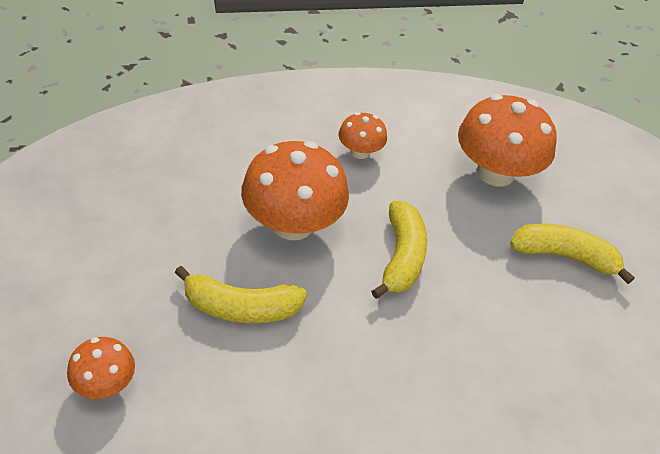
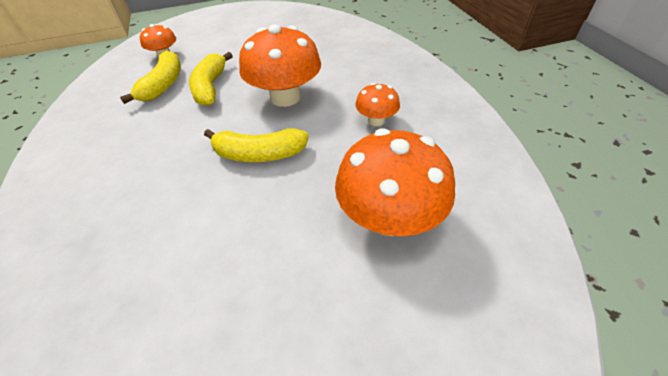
camera: 90 degrees right, 0 degrees up
(564, 256) = (272, 285): yellow banana -> yellow banana (163, 85)

